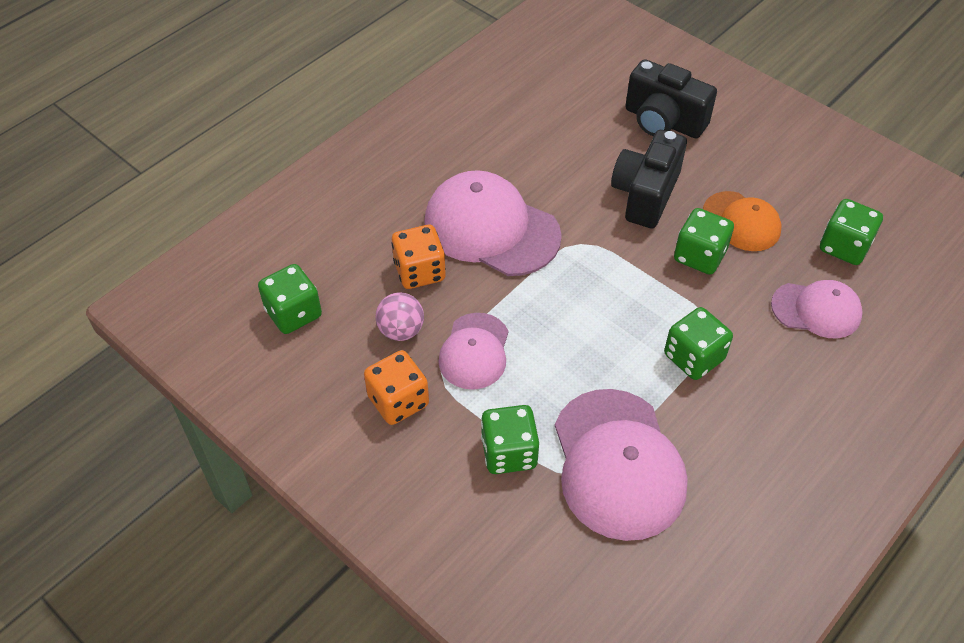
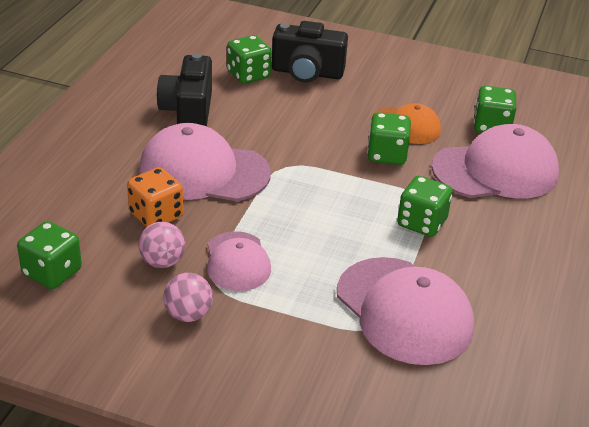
camera: 25 degrees left, 15 degrees down
(398, 401) = (188, 314): orange dice -> pink ball
(509, 452) = (308, 327): green dice -> green dice (248, 75)
(645, 194) = (320, 123): black camera -> black camera (188, 112)
(816, 310) = (495, 170): pink cap -> pink cap, size x1.70

